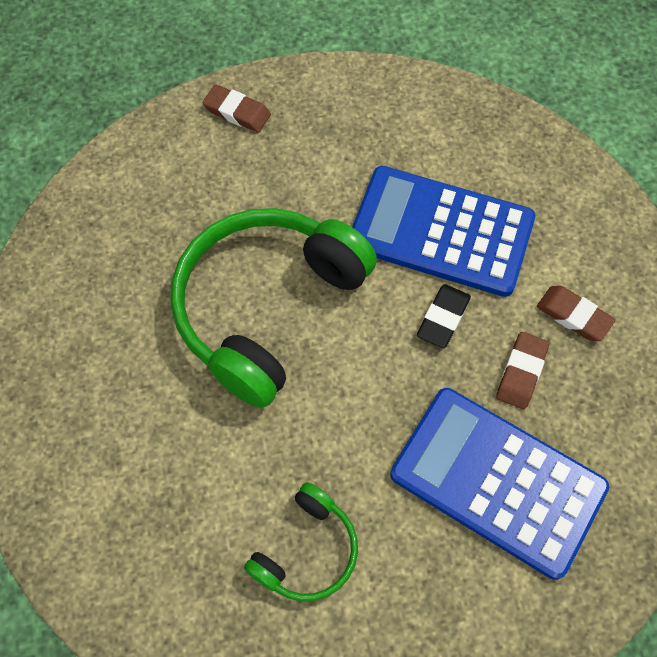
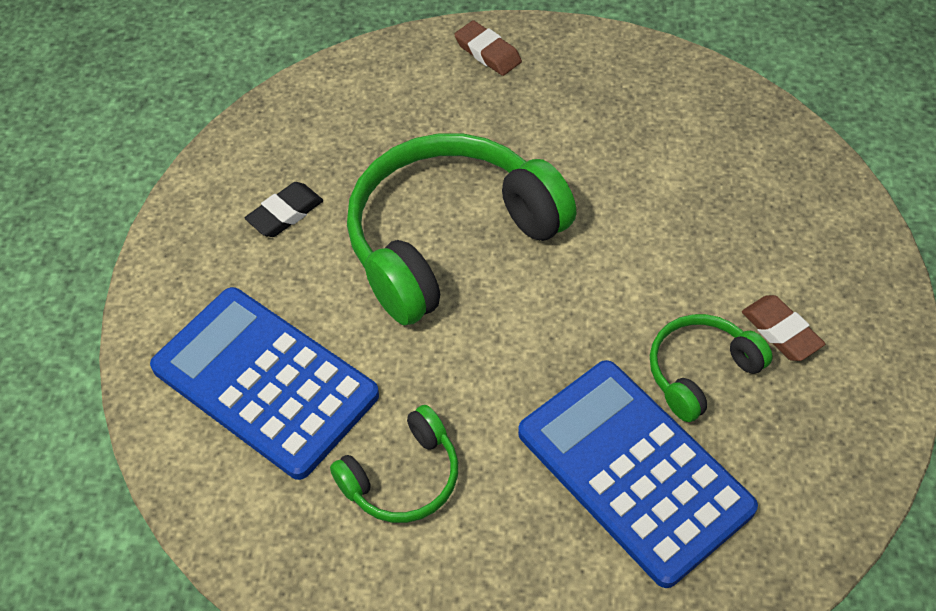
camera: 20 degrees right, 10 degrees down
(441, 232) = (661, 213): blue calculator -> blue calculator (265, 381)
(443, 318) = (633, 296): black eraser -> black eraser (285, 213)
(521, 372) = (700, 371): brown eraser -> green headphones

